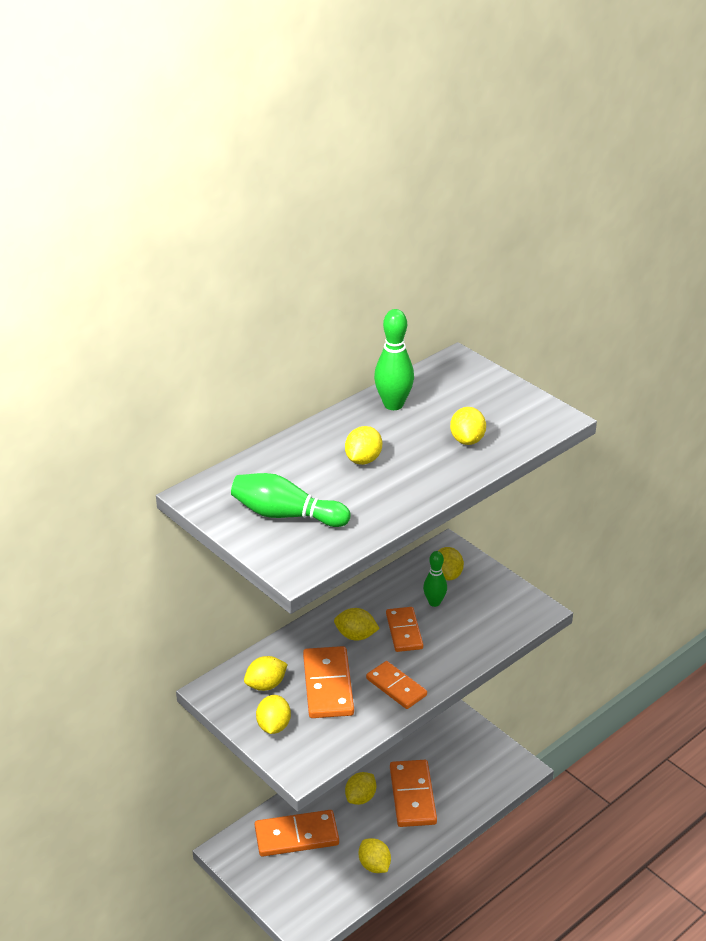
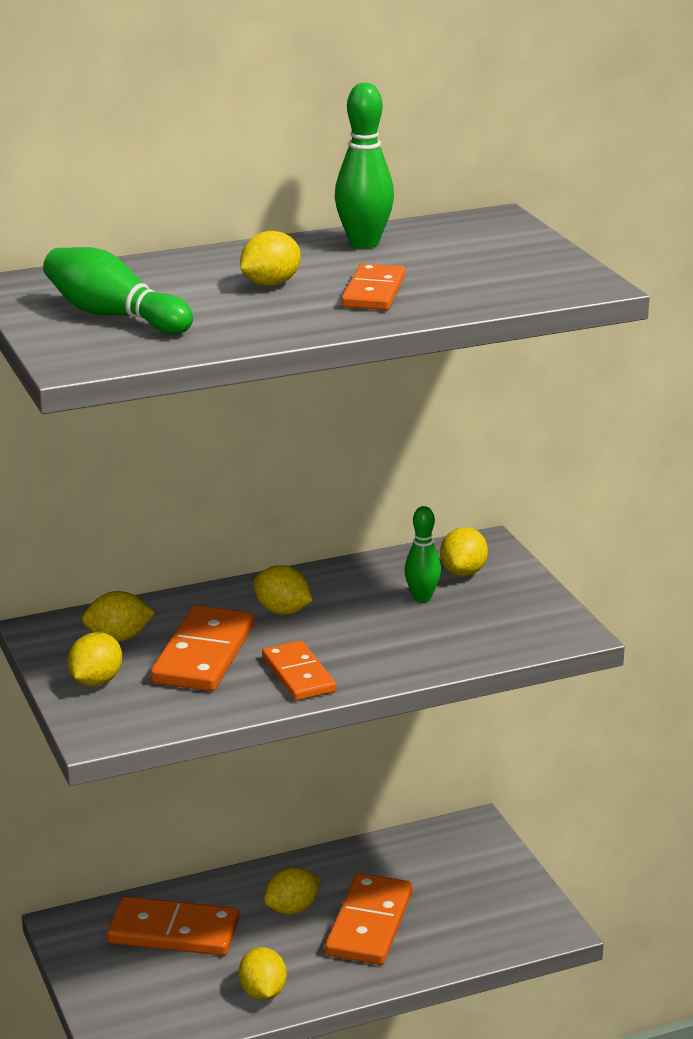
camera: 20 degrees right, 10 degrees down
(404, 631) = (355, 619): orange domino -> orange domino (374, 292)
(467, 440) = (436, 286): yellow lemon -> none

